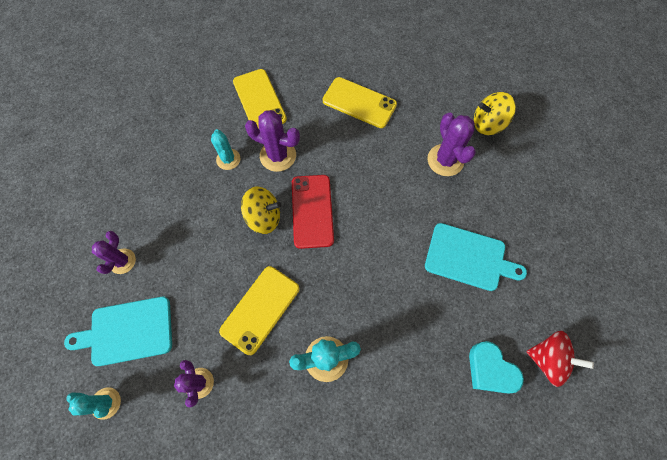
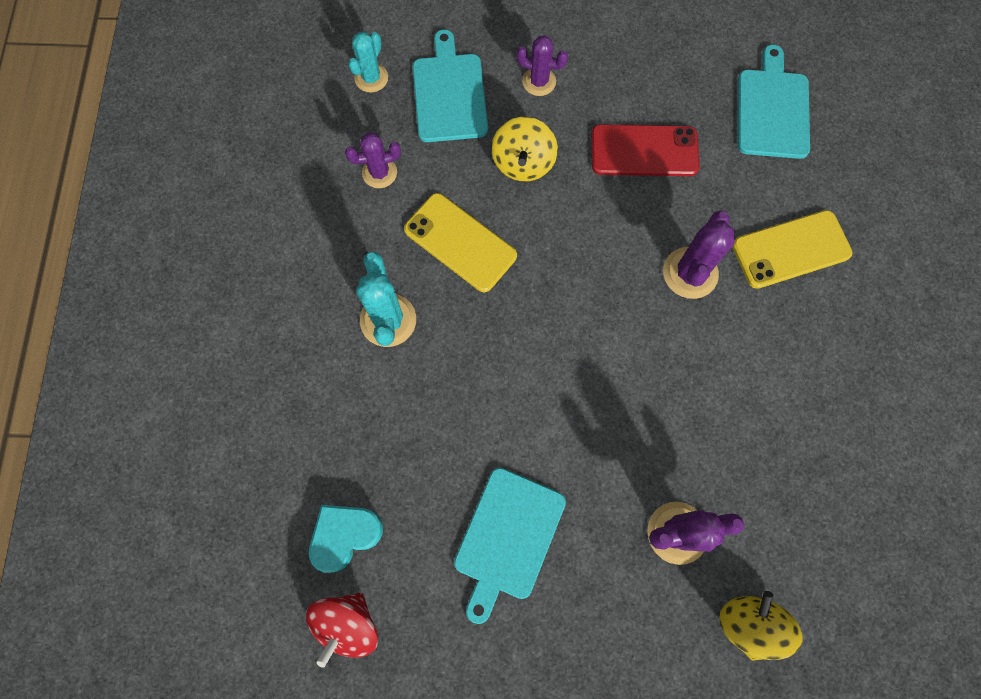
camera: 95 degrees right, 5 degrees up
(158, 109) = (772, 109): none -> turquoise cutting board
(228, 159) = (685, 204): turquoise cactus -> none
(264, 217) = (590, 250): yellow spinning top -> yellow spinning top (523, 162)
(312, 211) = (596, 316): red phone -> red phone (644, 151)
(359, 103) = (790, 404): yellow phone -> none

